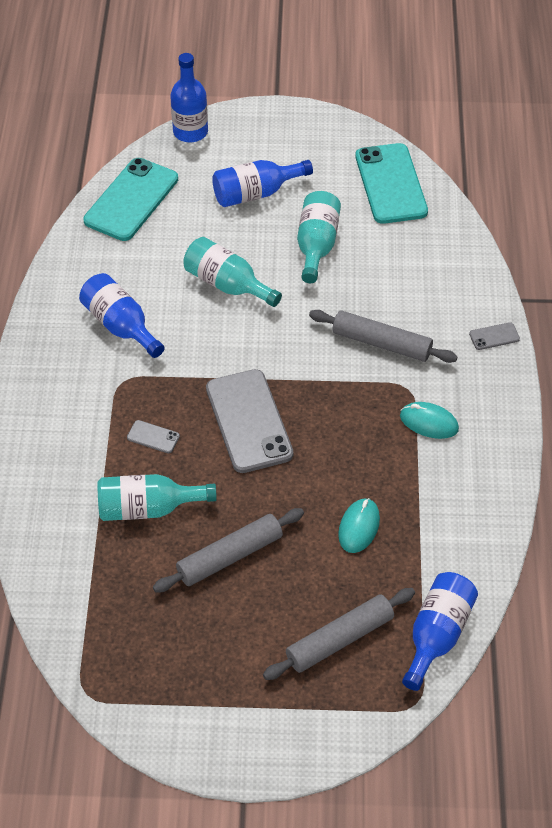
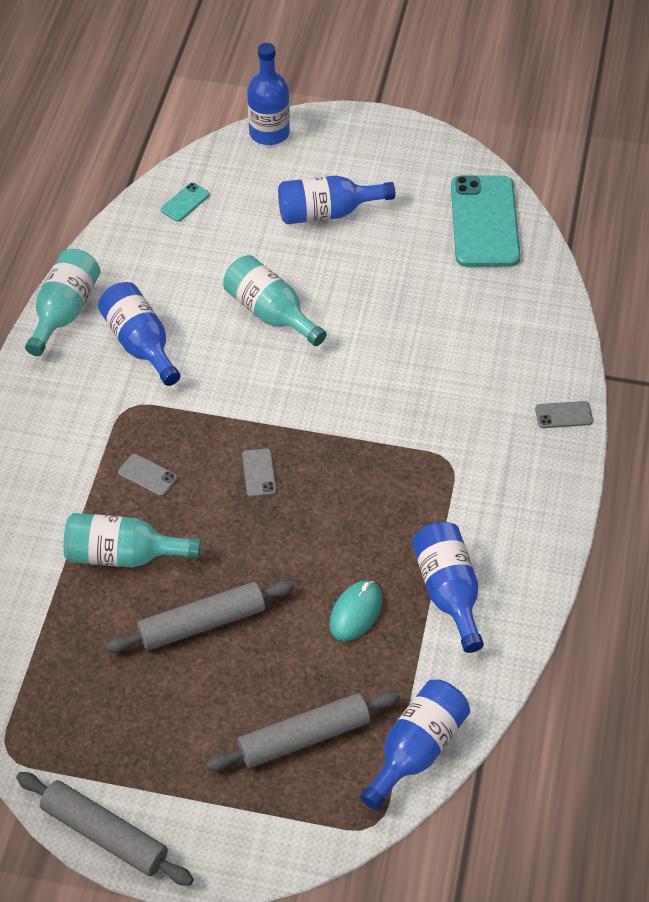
camera: 10 degrees right, 0 degrees up
(131, 200) = (185, 202): turquoise phone -> turquoise phone, size x0.42
(249, 421) = (259, 473): grey phone -> grey phone, size x0.42
(316, 245) = (382, 281): turquoise bottle -> turquoise bottle (64, 311)
(381, 343) = (431, 405): grey rolling pin -> grey rolling pin (104, 834)
(429, 422) = (464, 504): turquoise mouse -> none
(432, 498) = (448, 592): none -> blue bottle

